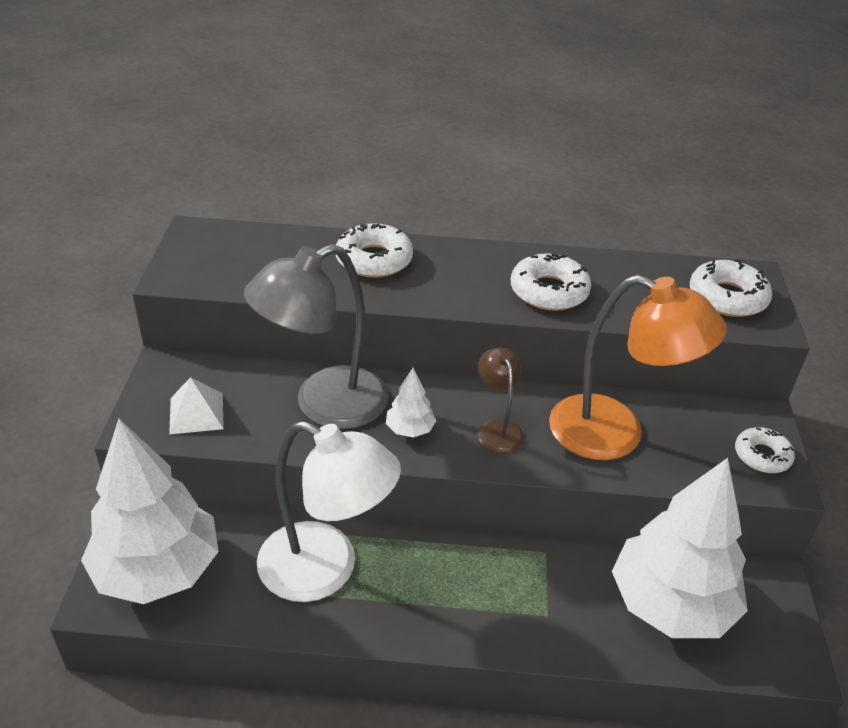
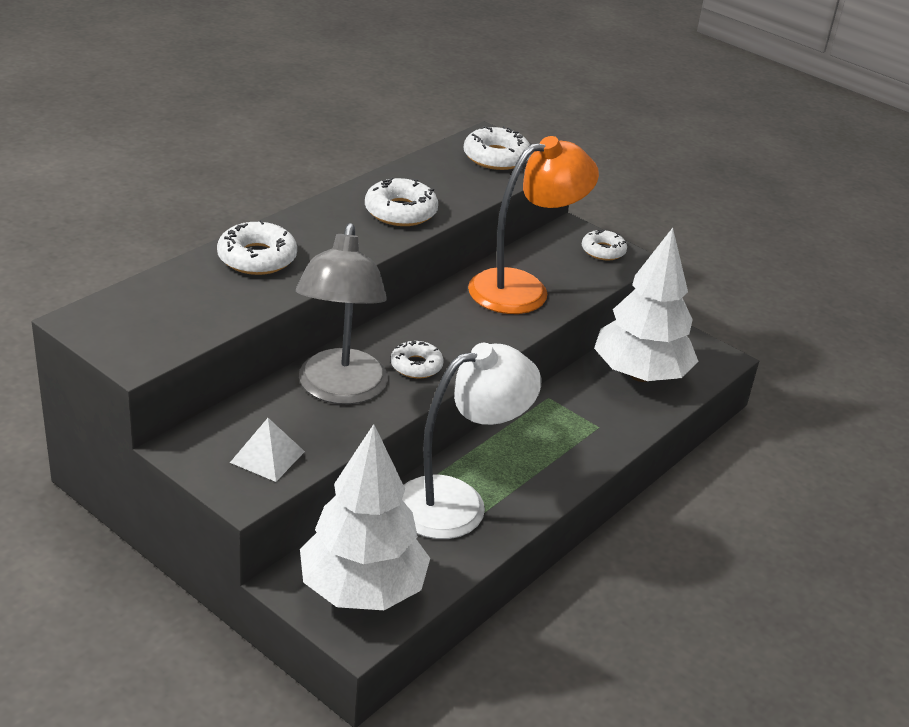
camera: 55 degrees left, 5 degrees down
(410, 429) = (416, 366): white tree -> white donut
(497, 428) = (461, 330): brown lamp -> none

